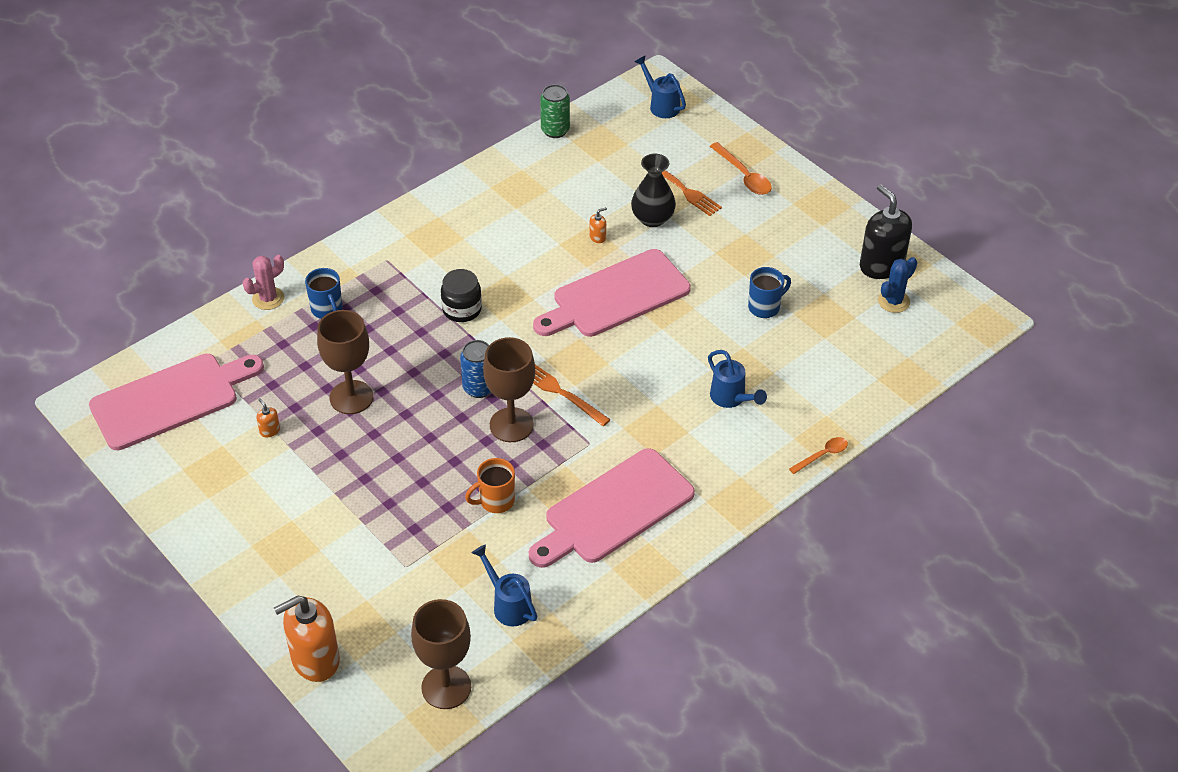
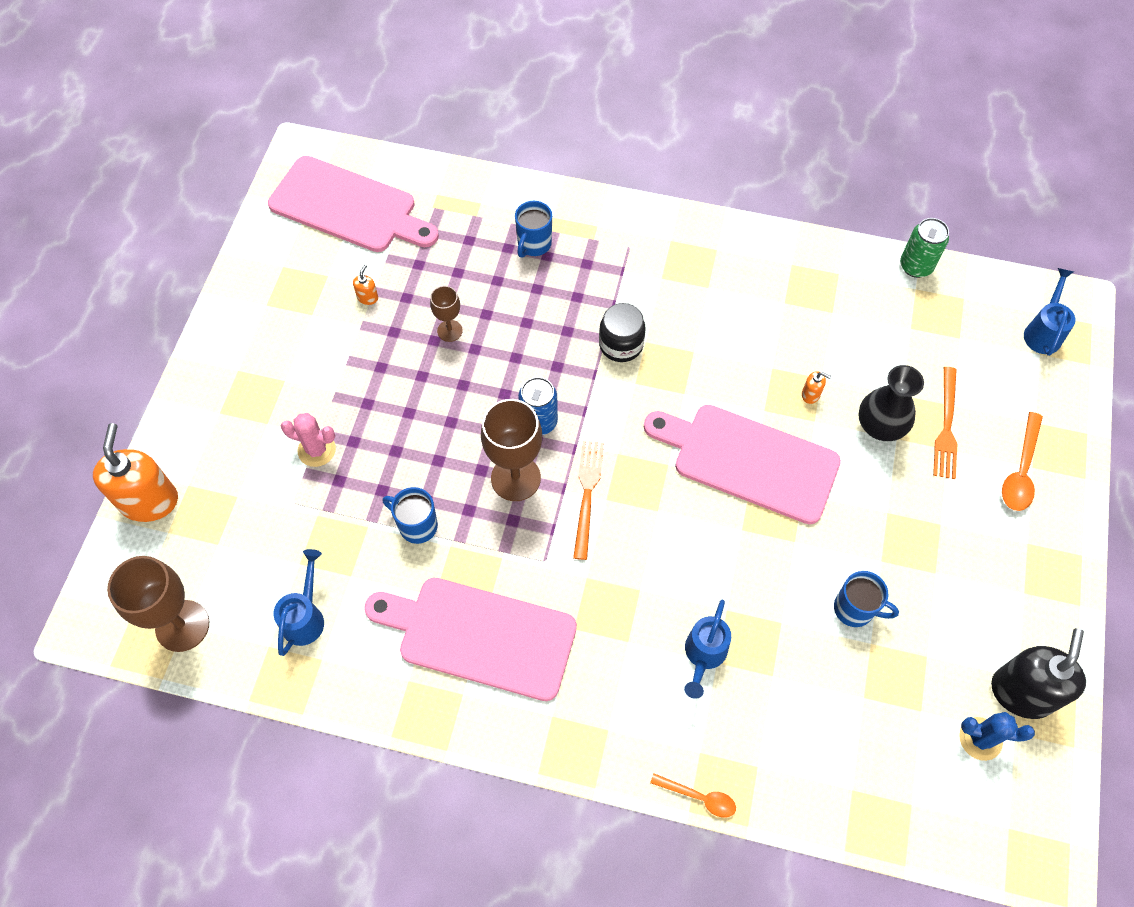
camera: 55 degrees right, 15 degrees up
(268, 298) = (510, 194): pink cactus -> pink cactus (317, 450)
(315, 660) = (149, 501): orange soap dispenser -> orange soap dispenser turned 60 degrees clockwise
(351, 397) = (450, 331): brown goblet -> brown goblet, size x0.54
(495, 501) = (417, 525): orange mug -> blue mug

